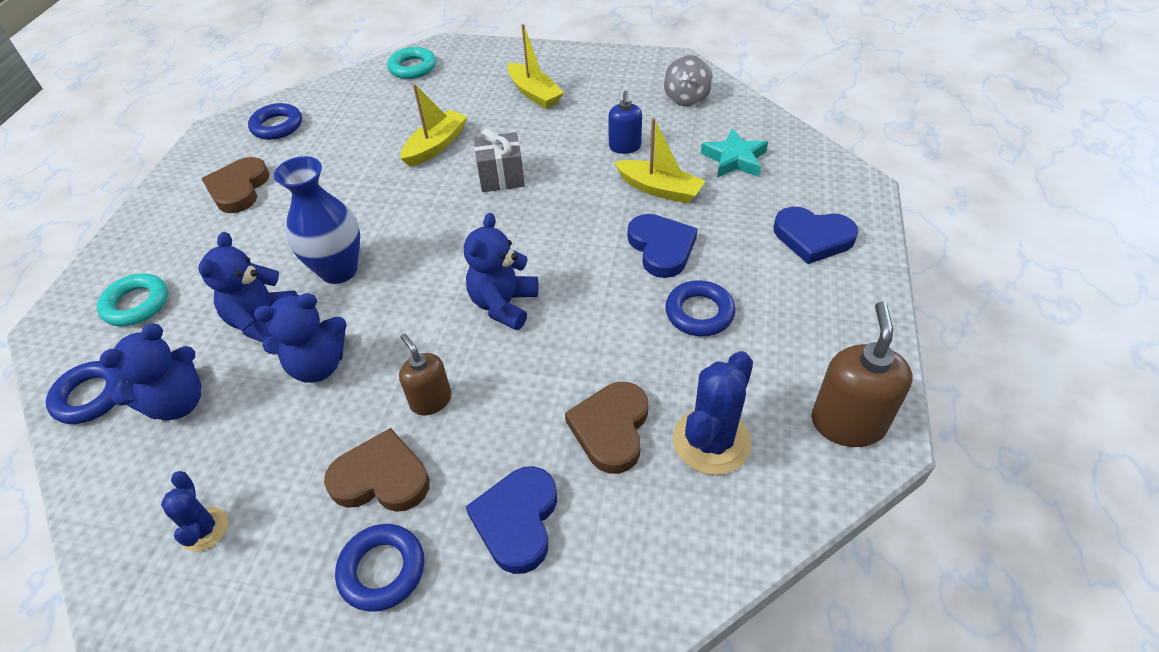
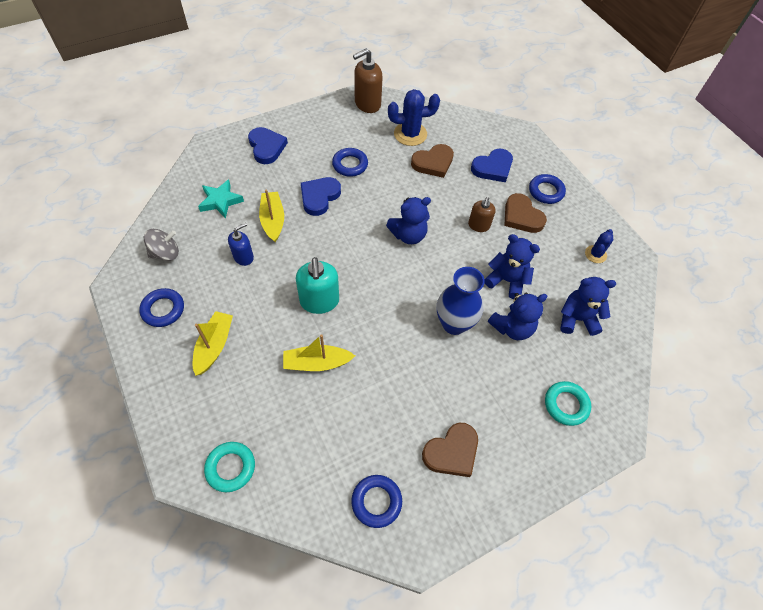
camera: 135 degrees left, 10 degrees up
(91, 396) = (614, 360): blue ring -> blue ring (163, 309)
(501, 177) = (319, 301): grey gift -> turquoise soap dispenser

